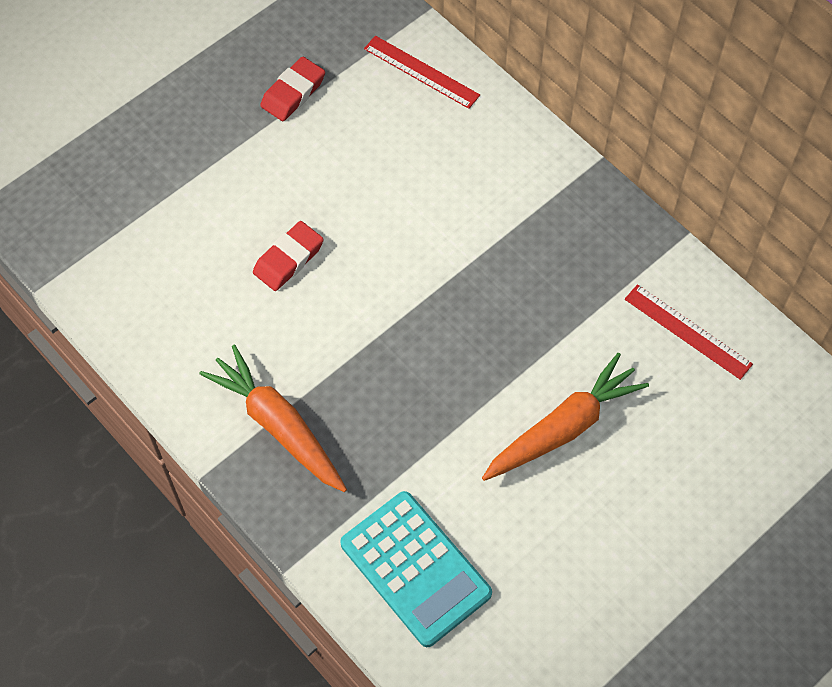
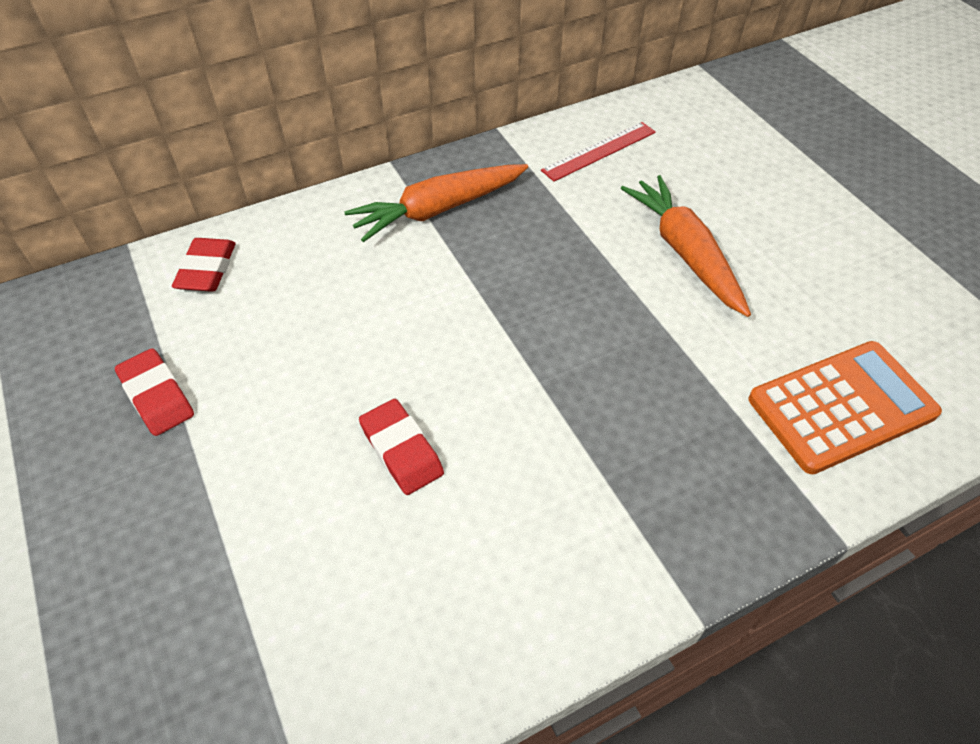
camera: 75 degrees left, 10 degrees down
(278, 425) = (639, 510): orange carrot -> orange carrot (438, 210)
(415, 568) = (841, 406): turquoise calculator -> orange calculator
(421, 72) = (207, 269): red ruler -> red eraser

